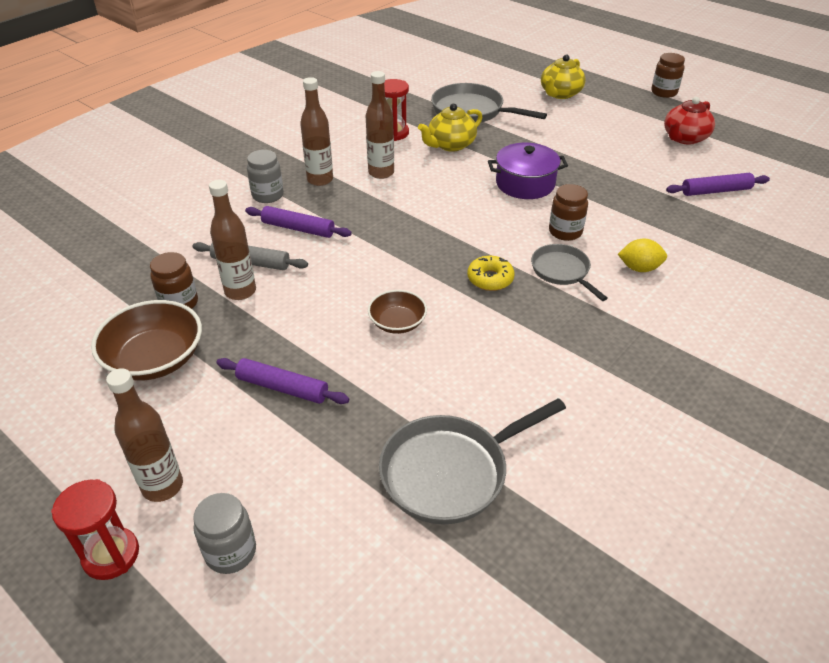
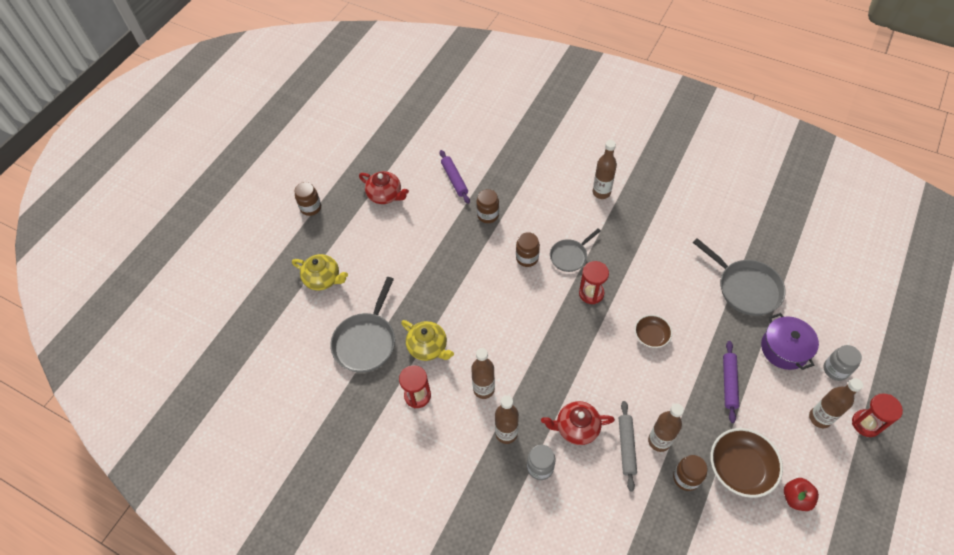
camera: 100 degrees left, 15 degrees up
(74, 405) = (796, 498): none -> red apple
(298, 228) = (576, 428): purple rolling pin -> red teapot
(490, 279) = (591, 293): yellow donut -> red hourglass
(525, 184) = (474, 287): purple pot -> purple pot (784, 349)
(639, 268) = (553, 218): yellow lemon -> none
(647, 210) = (488, 215): none -> brown jar
(694, 331) = (601, 192): none -> brown bottle

